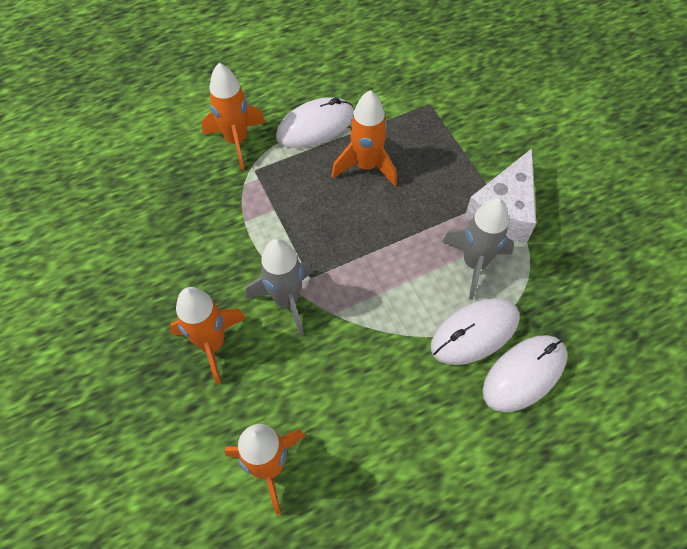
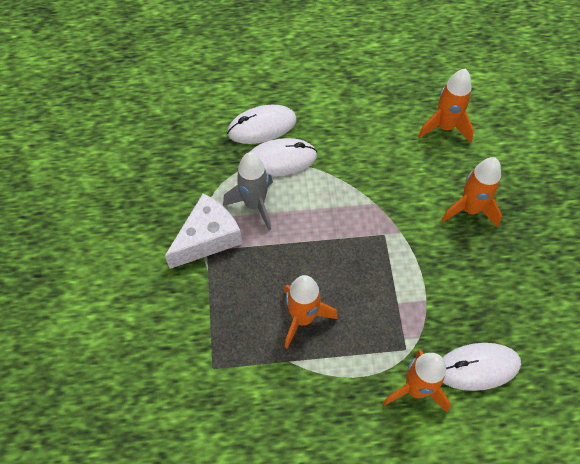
camera: 160 degrees left, 0 degrees up
(286, 300) = (407, 223): grey rocket -> none
(315, 126) = (334, 380): white mouse -> white mouse (477, 367)

